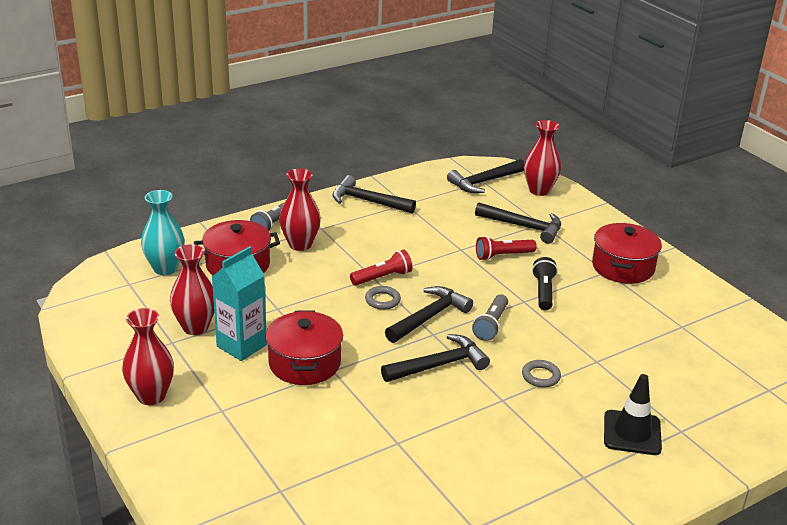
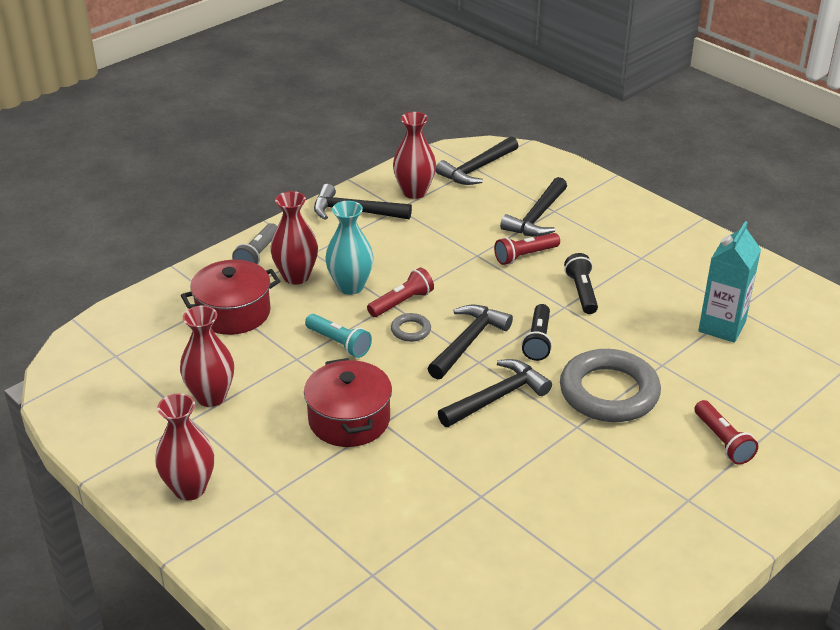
camera: 10 degrees left, 5 degrees up
(165, 268) = (151, 330): turquoise vase -> turquoise vase (350, 286)
(241, 346) = (271, 411): turquoise carton -> turquoise carton (722, 327)
(317, 301) = (339, 343): none -> turquoise flashlight
(491, 325) = (538, 340): grey flashlight -> black flashlight
(524, 227) = (537, 217): black hammer -> black hammer turned 105 degrees clockwise
(539, 190) = (540, 170): red vase -> red vase (414, 192)
(540, 376) = (609, 392): grey ring -> grey ring, size x2.33
(623, 267) = (656, 249): red pot -> none
(632, 433) = (722, 441): black traffic cone -> red flashlight

